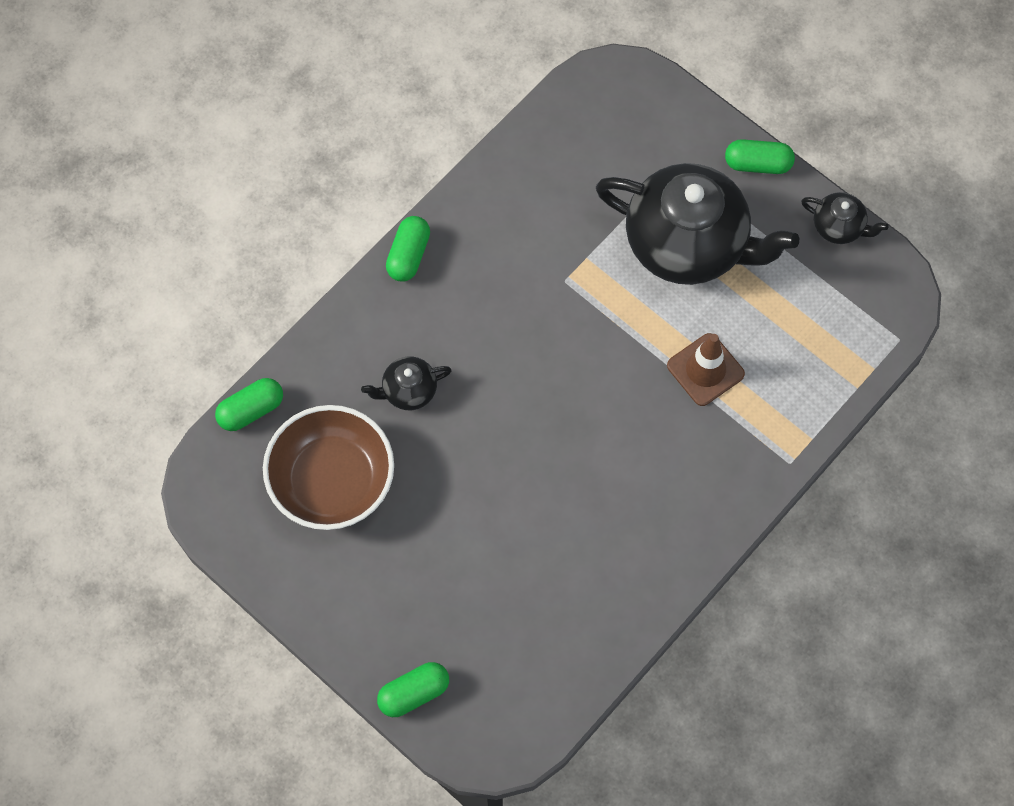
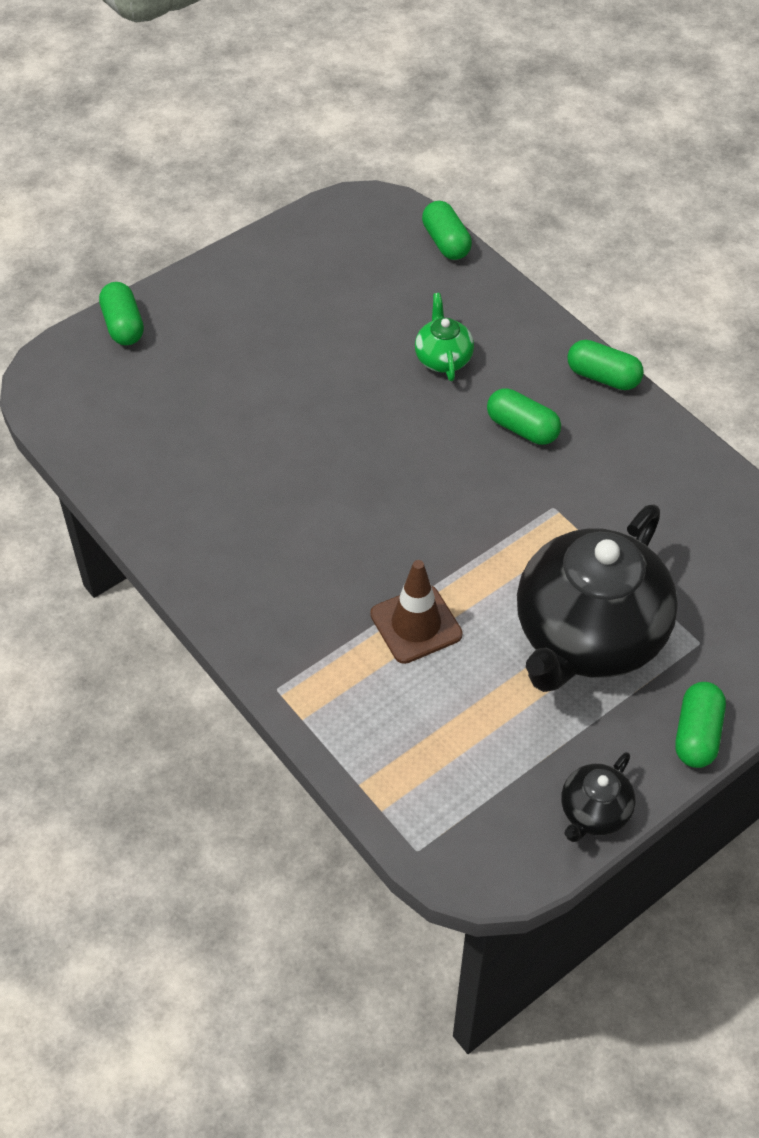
camera: 100 degrees right, 15 degrees down
(332, 480) = (358, 291): brown bowl -> none
(408, 391) = (443, 358): black teapot -> green teapot
(481, 314) = (522, 428): none -> green capsule

